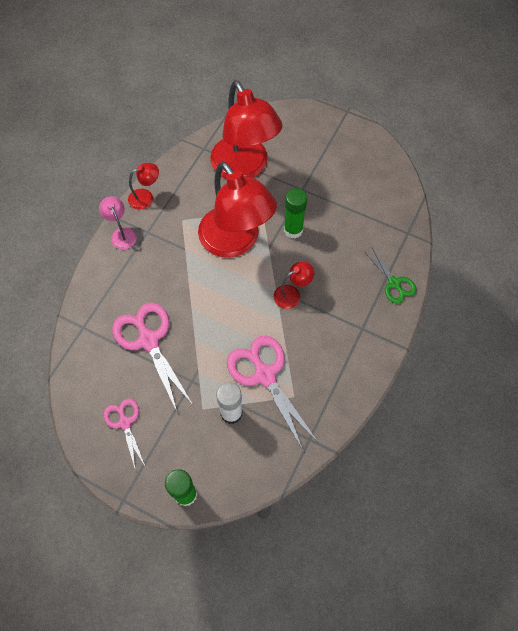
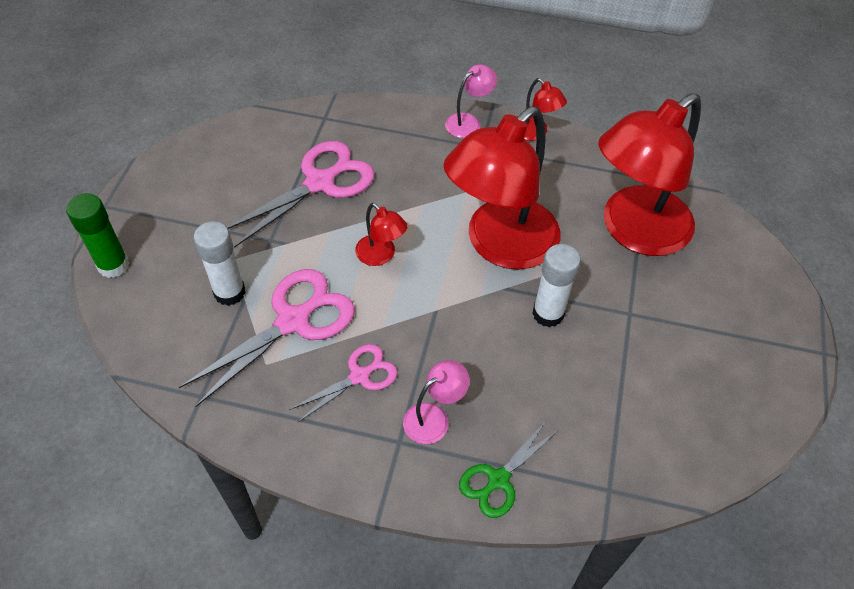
camera: 75 degrees right, 10 degrees down
(125, 423) = (203, 185): pink scissors -> pink scissors (359, 376)
(292, 294) = (434, 332): red lamp -> red lamp (381, 256)
(293, 230) = (548, 314): green glue stick -> white glue stick
(350, 307) = (434, 417): none -> pink lamp

